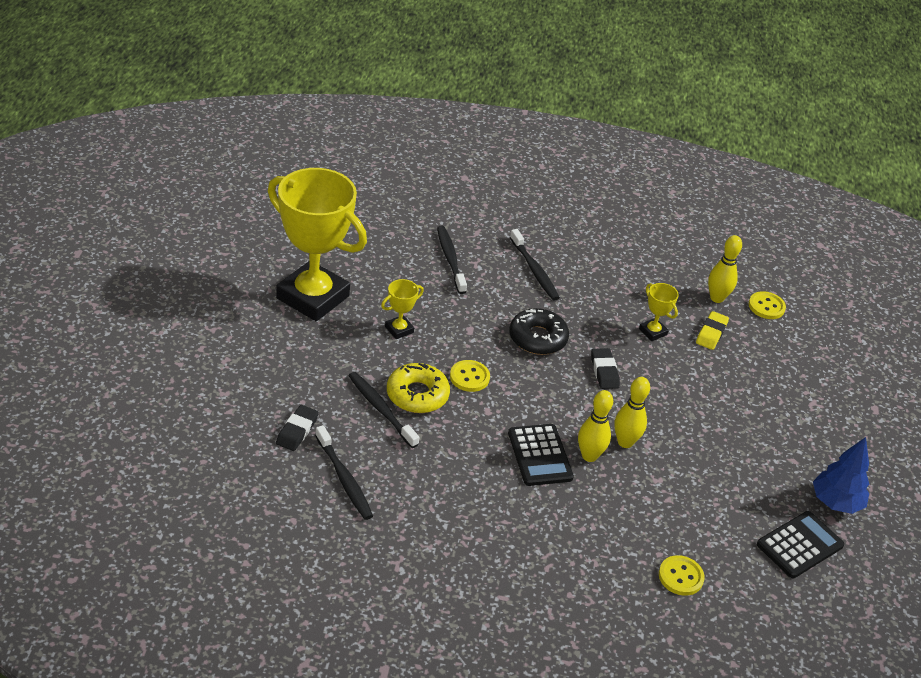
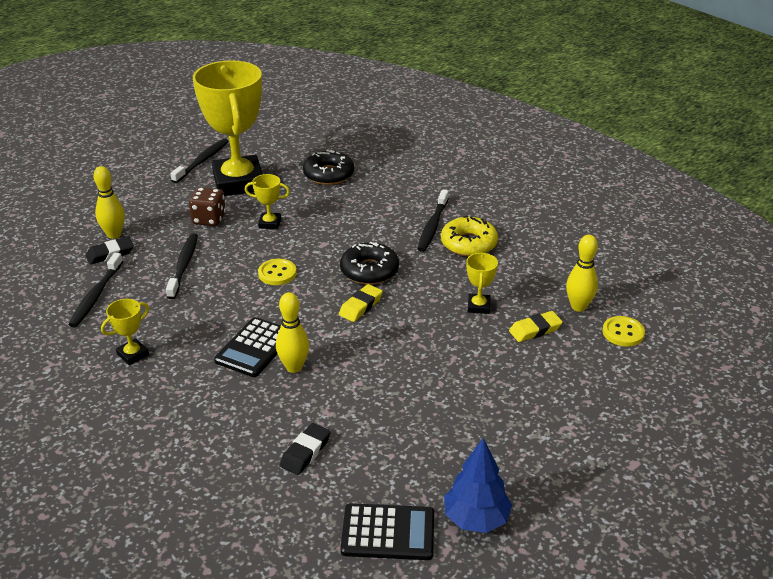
camera: 45 degrees right, 5 degrees down
(339, 350) = (209, 219): none -> brown dice
(384, 253) = (328, 174): none -> black donut
(417, 395) = (222, 268): yellow donut -> yellow donut (469, 243)
(450, 259) = (373, 195): black toothbrush -> black toothbrush (202, 161)
(453, 515) = (133, 354): none -> yellow trophy
(571, 375) = (361, 306): none -> yellow eraser
(604, 371) = (393, 315): black eraser -> black eraser (305, 452)
(625, 442) = (338, 372): yellow bowling pin -> yellow bowling pin (114, 234)
(680, 577) = (242, 493): yellow button -> none

